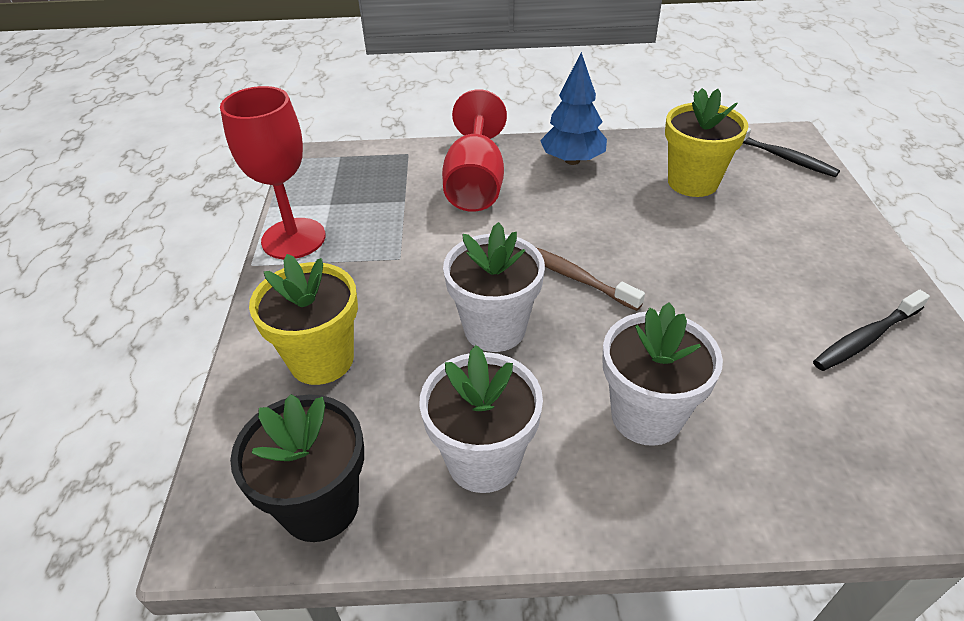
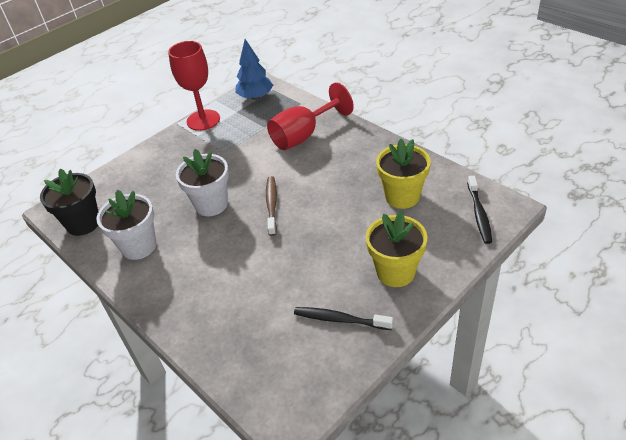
camera: 50 degrees right, 0 degrees up
(321, 360) = (146, 176): yellow flower pot -> yellow flower pot (395, 272)
(572, 160) = (365, 149): blue tree -> blue tree (255, 97)
(646, 416) = (206, 275): white flower pot -> none

